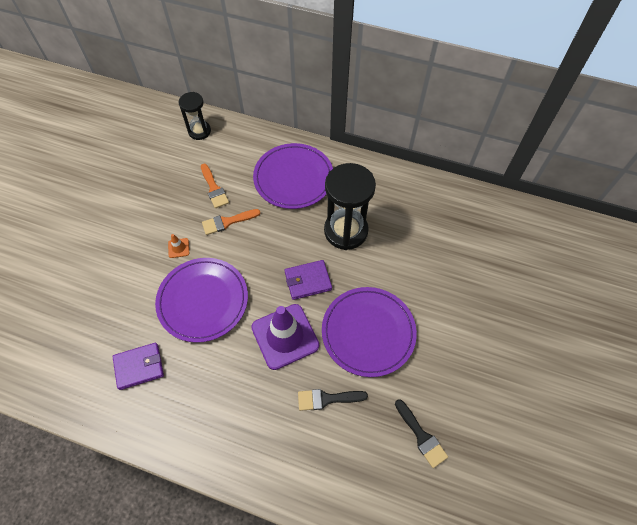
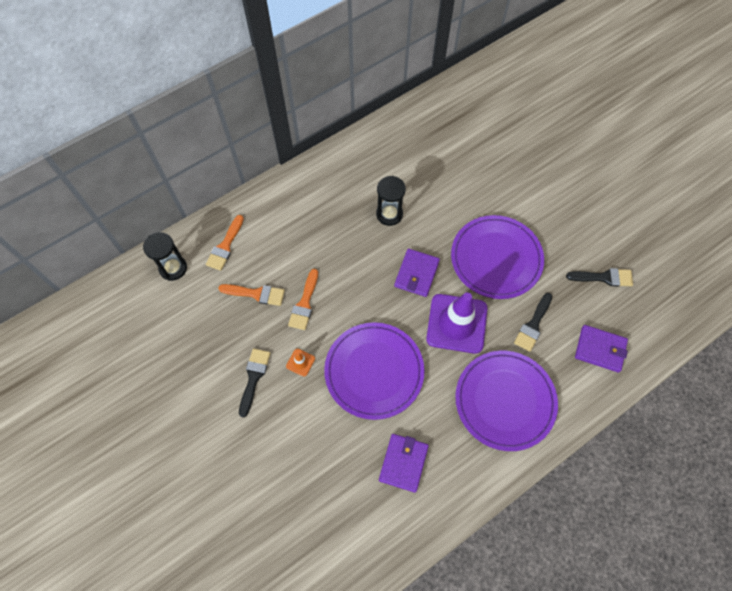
camera: 55 degrees left, 5 degrees up
(148, 227) = (254, 377): none -> black brush
(238, 148) = (225, 246): none -> orange brush
(293, 178) = (300, 220): purple plate -> purple plate (505, 401)
(344, 473) = (600, 349): none -> purple wallet
(346, 231) = (389, 214): black hourglass -> black hourglass, size x0.58

